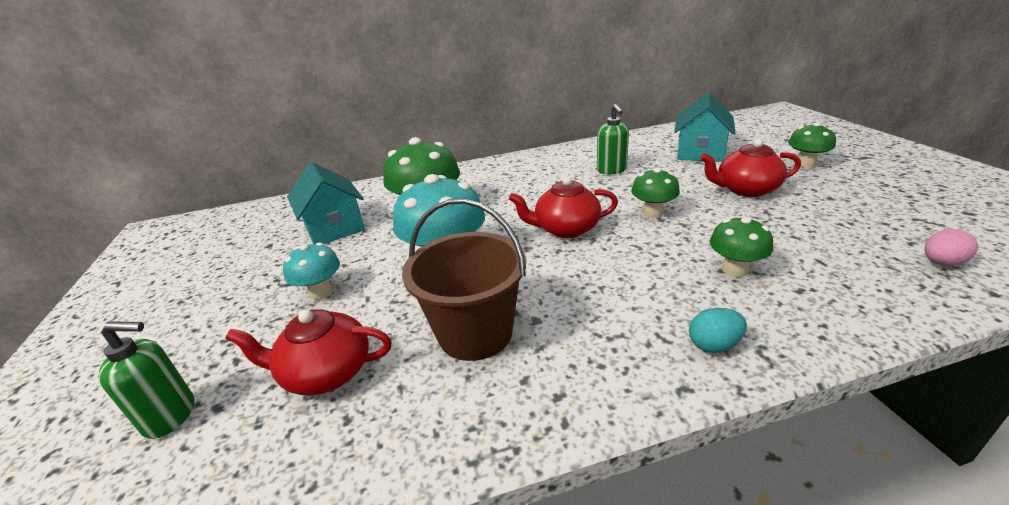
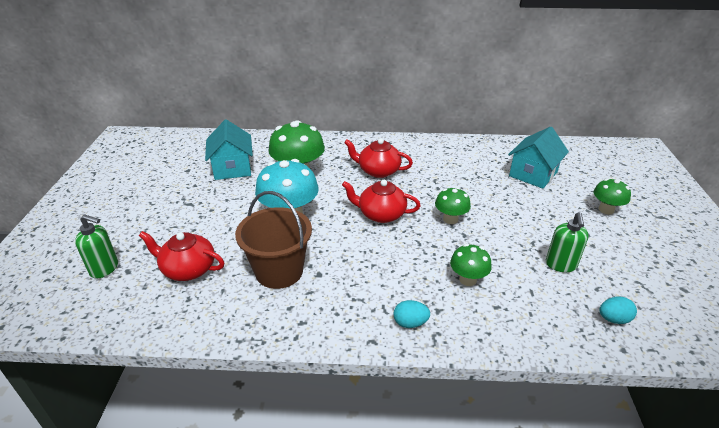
camera: 15 degrees right, 5 degrees up
(321, 292) = (205, 216): turquoise mushroom -> none
(611, 170) = (451, 172): green soap dispenser -> green soap dispenser (561, 265)
(746, 189) = (536, 219): red teapot -> red teapot (378, 171)
(941, 263) = (613, 319): pink egg -> turquoise egg

